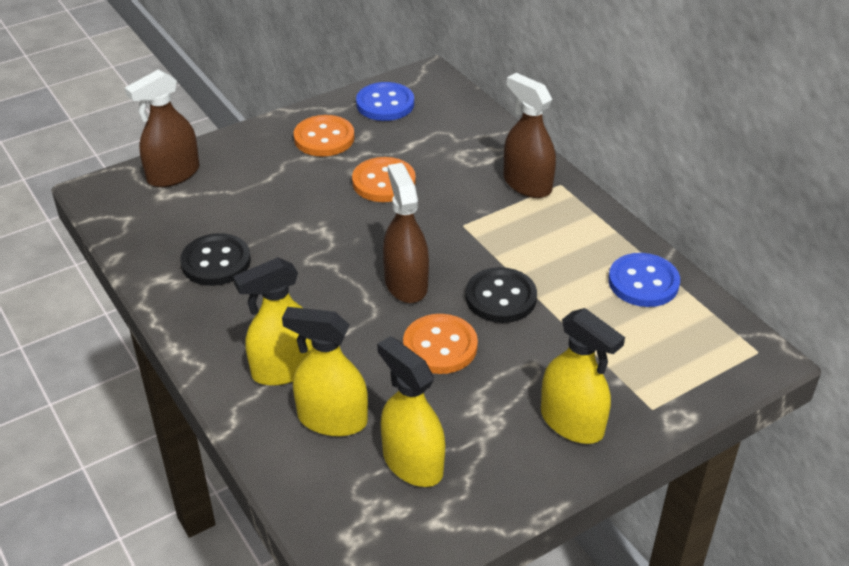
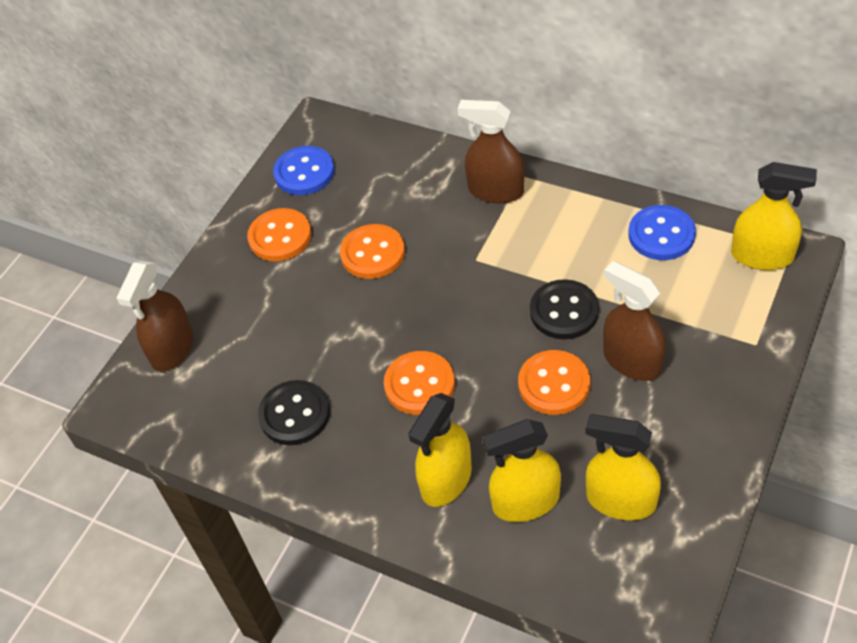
camera: 25 degrees left, 10 degrees up
(330, 290) = (419, 384): none -> orange button
(406, 284) = (477, 342): brown spray bottle -> brown spray bottle (632, 361)
(572, 422) = (709, 391): yellow spray bottle -> yellow spray bottle (762, 256)

